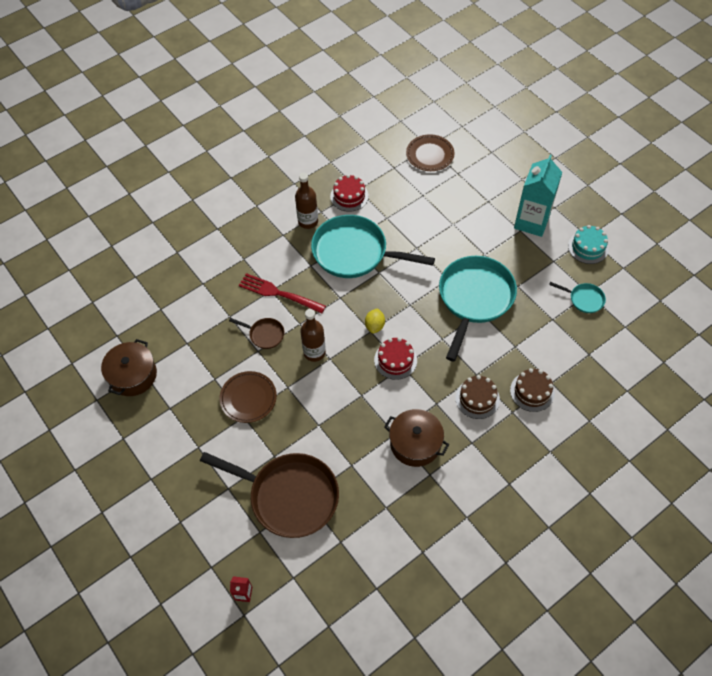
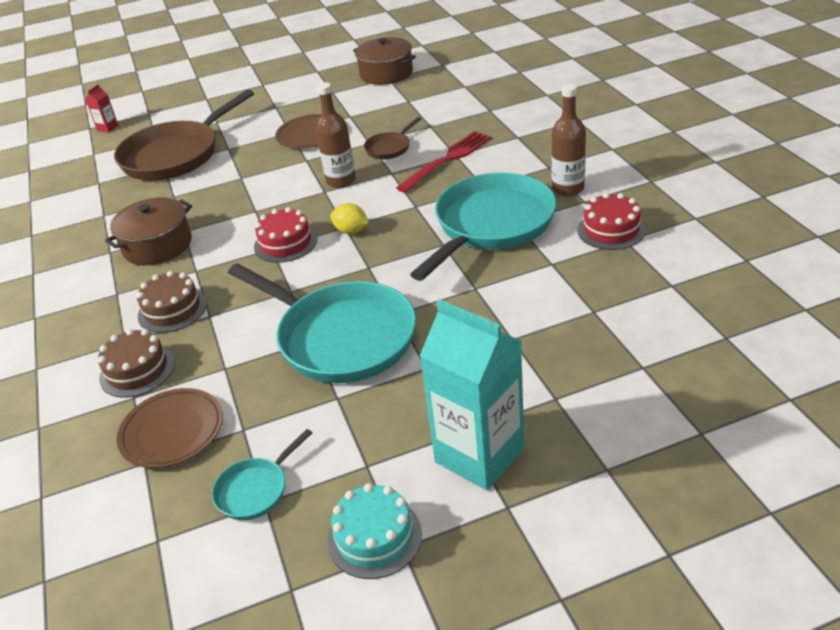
camera: 110 degrees right, 20 degrees down
(430, 155) = (700, 335): brown plate -> brown plate (172, 431)

